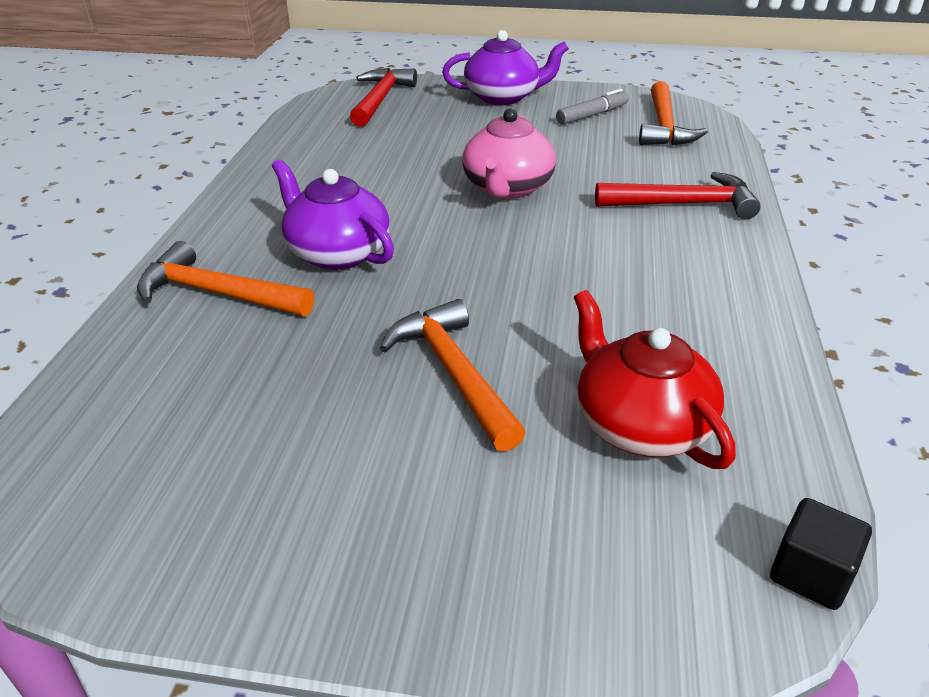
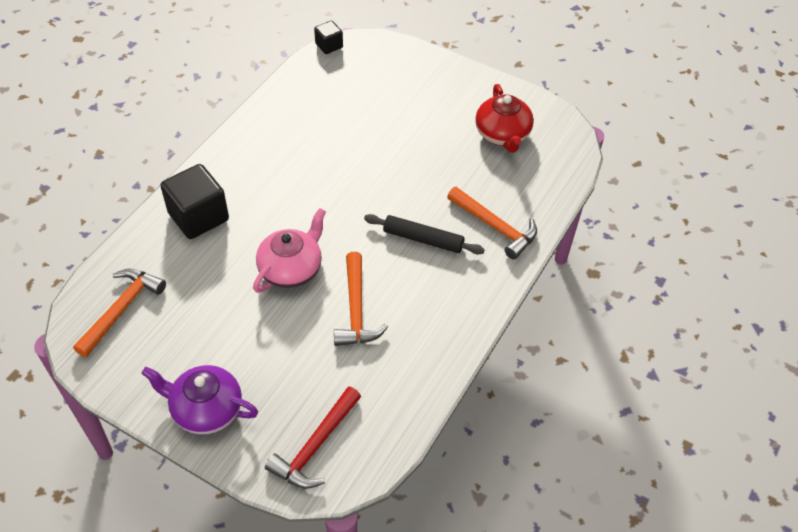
camera: 160 degrees left, 15 degrees up
(337, 253) = (423, 239): purple teapot -> black rolling pin
(453, 373) = (398, 144): orange hammer -> orange hammer (356, 310)
(592, 115) = (158, 347): grey marker -> none
(640, 424) = (340, 101): red teapot -> red teapot (502, 134)
(684, 204) = (198, 217): red hammer -> black cube

